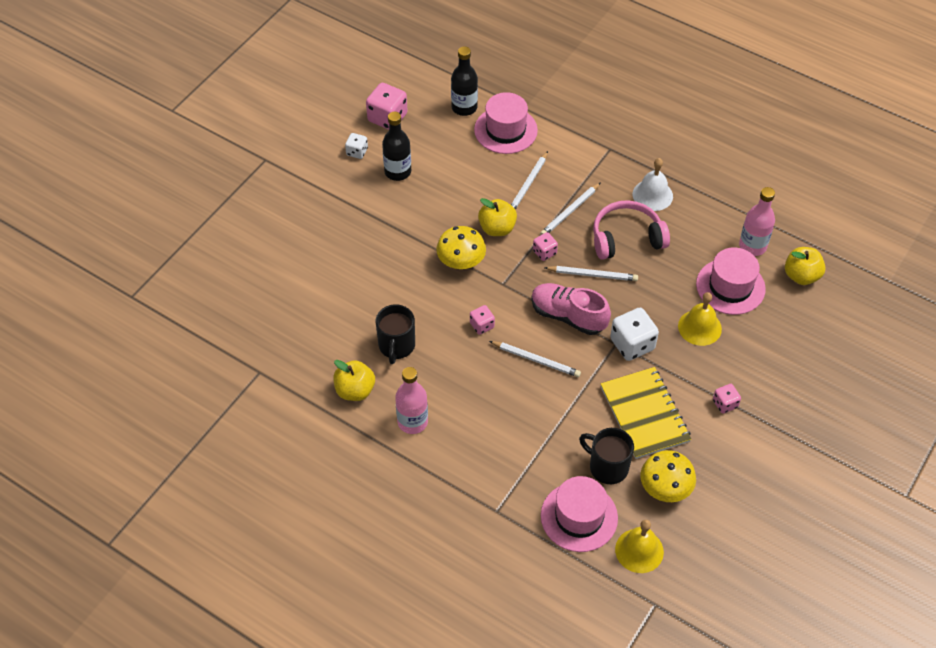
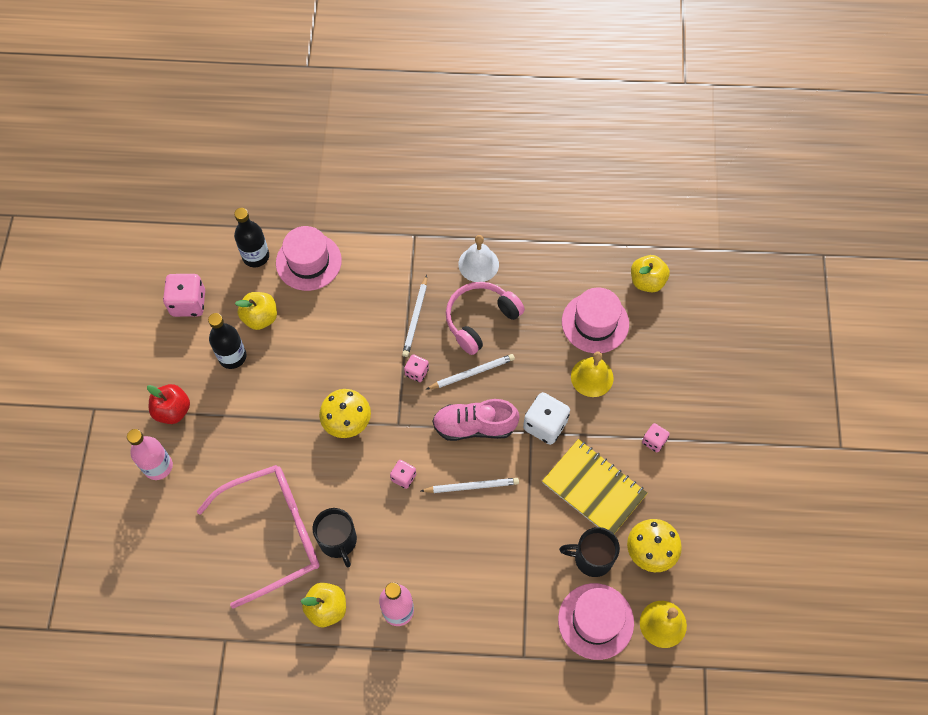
camera: 30 degrees left, 10 degrees up
(325, 189) = (173, 410): none -> red apple
(347, 315) = (273, 534): none -> pink glasses
(357, 152) = (180, 355): white dice -> none
(497, 228) = (360, 369): yellow apple -> yellow apple (260, 318)
(528, 184) = (362, 309): white pencil -> none
(752, 246) = (591, 272): pink bottle -> pink bottle (158, 466)

